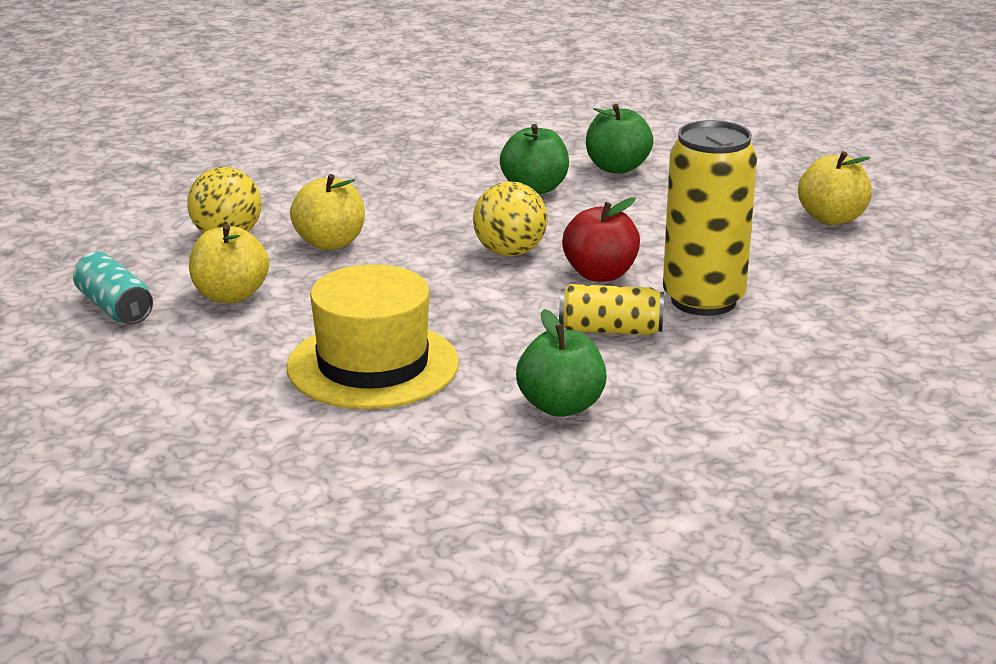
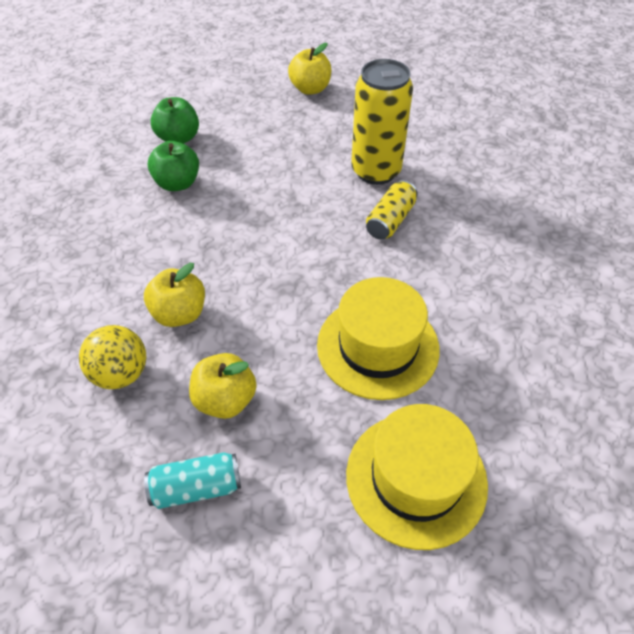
camera: 65 degrees left, 25 degrees up
(194, 425) = (416, 478): none -> yellow hat
(510, 252) = (261, 227): yellow ball -> none
(561, 406) = (470, 274): green apple -> none
(600, 274) = (318, 199): red apple -> none

